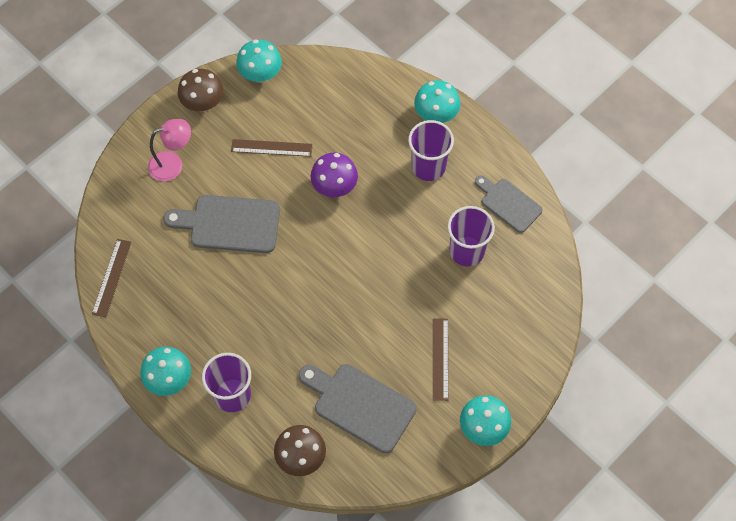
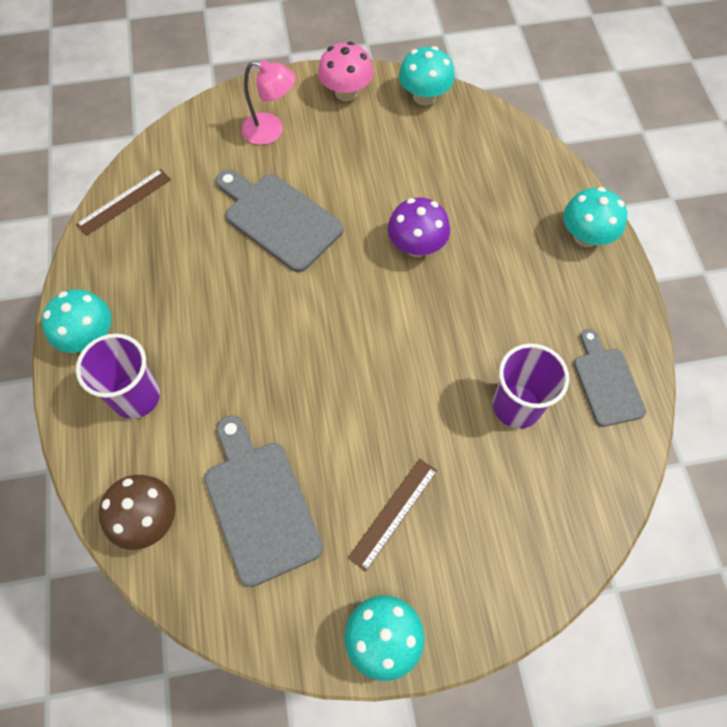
camera: 35 degrees right, 0 degrees up
(203, 103) = (346, 92): brown mushroom -> pink mushroom
(271, 148) = (380, 170): brown ruler -> none
(428, 167) = (537, 286): purple cup -> none

